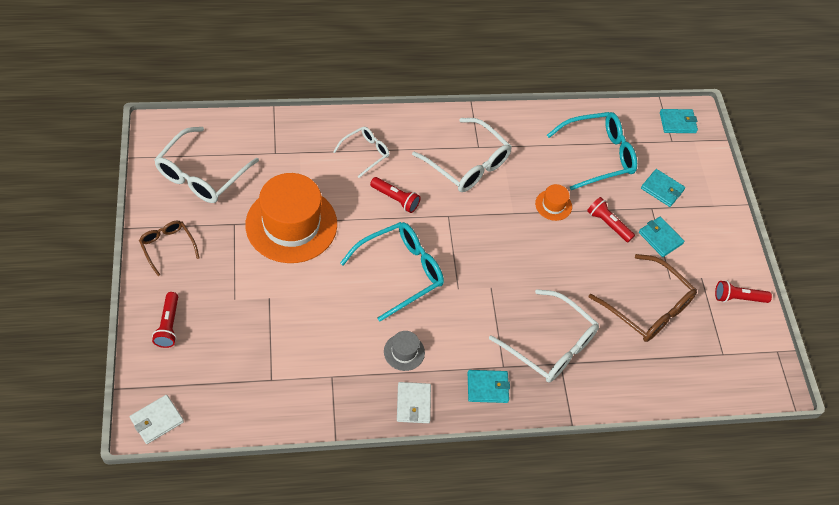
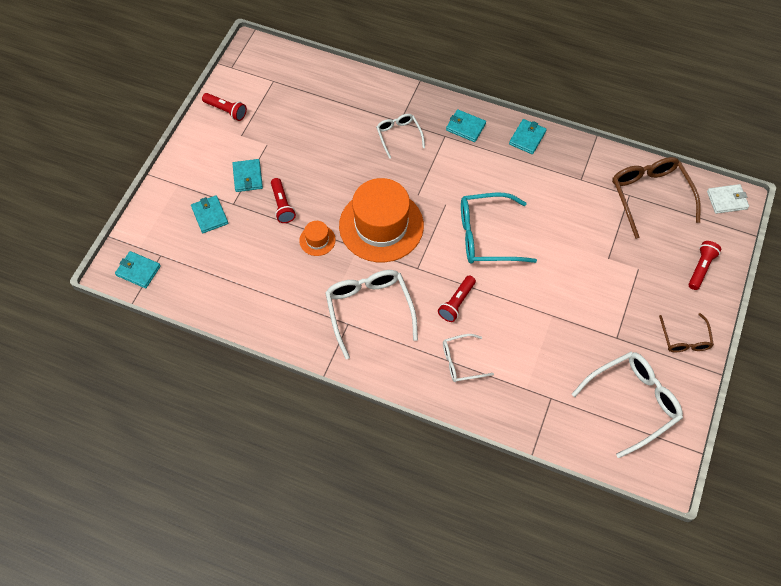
camera: 145 degrees left, 5 degrees up
(291, 224) = (564, 316): orange hat -> orange hat (381, 225)
(395, 199) = (456, 302): red flashlight -> red flashlight turned 120 degrees counterclockwise
(404, 352) = (516, 174): grey hat -> none
(413, 404) = (527, 138): white wallet -> turquoise wallet
(550, 345) = (399, 136): white glasses -> white glasses, size x0.57
(598, 155) = (241, 269): turquoise glasses -> none
(648, 307) = (303, 131): brown glasses -> brown glasses (650, 196)

